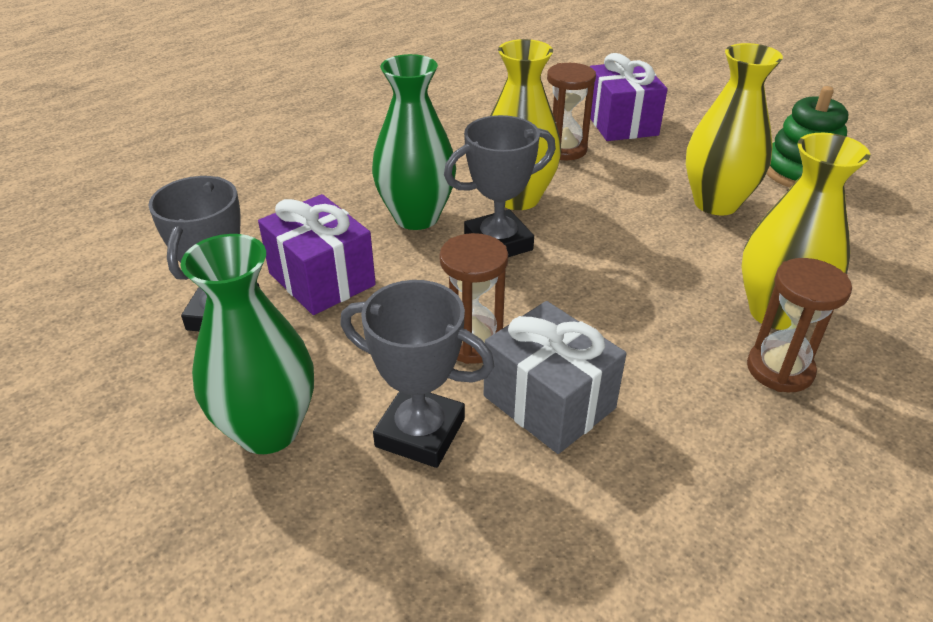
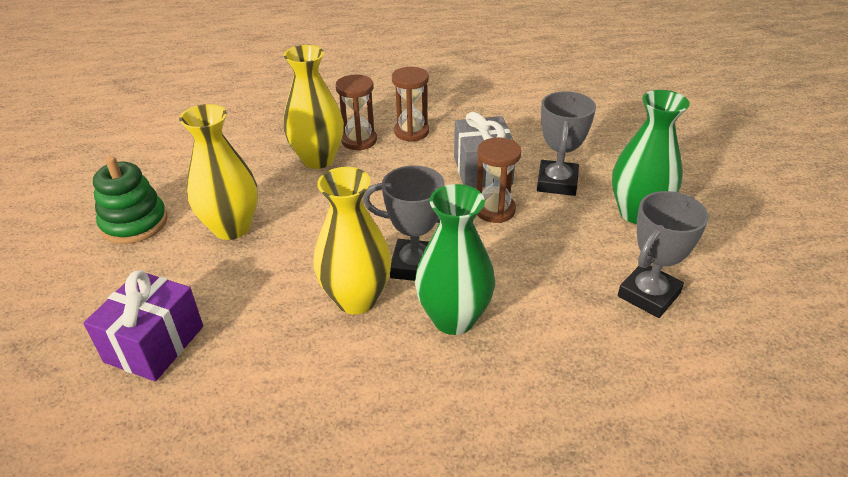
camera: 145 degrees left, 0 degrees up
(322, 279) = (565, 293): purple gift -> none
(420, 432) = (557, 182): grey trophy -> grey trophy turned 45 degrees clockwise
(564, 149) = (250, 335): brown hourglass -> brown hourglass (411, 132)

